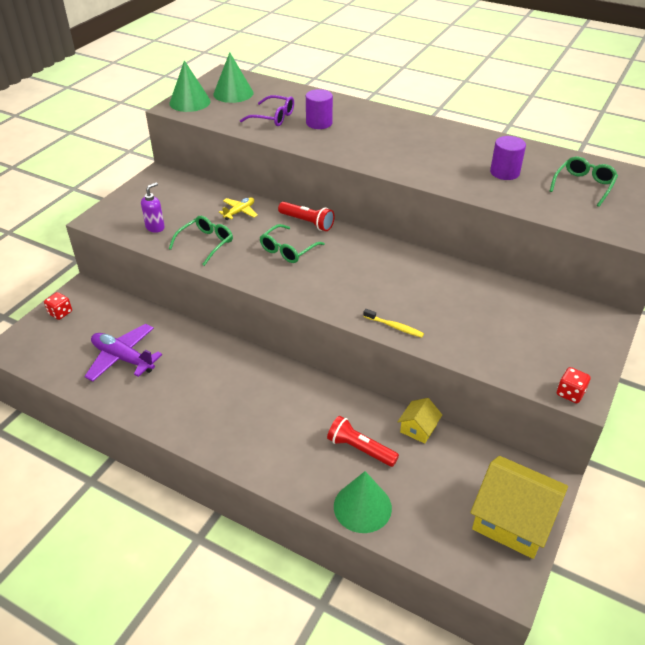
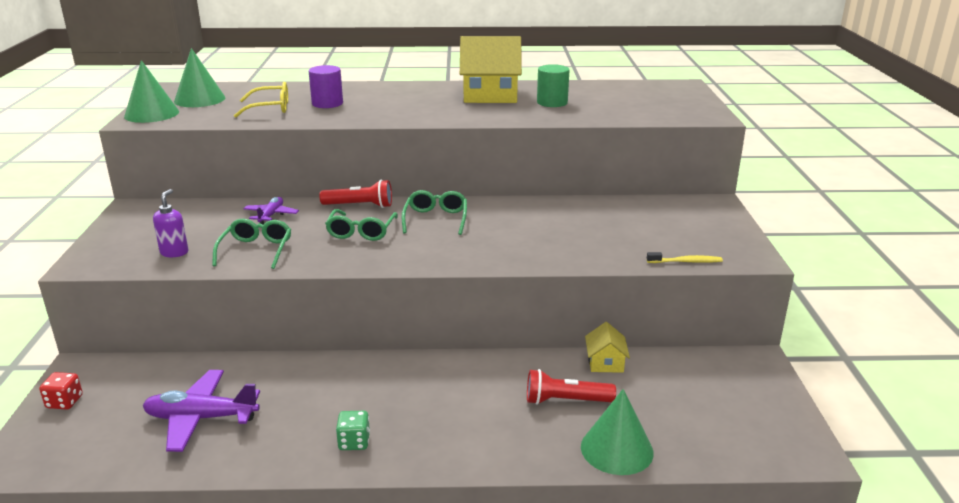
camera: 30 degrees left, 15 degrees down
(197, 418) = (354, 442): none -> green dice
(239, 212) = (271, 215): yellow plane -> purple plane
(273, 117) = (270, 108): purple glasses -> yellow glasses
(394, 327) = (538, 260): yellow toothbrush -> yellow toothbrush (686, 262)
(504, 172) = (552, 102): purple cylinder -> green cylinder
(512, 520) = (760, 401): yellow house -> yellow house (490, 95)
(570, 393) = (744, 260): red dice -> none
(583, 185) = (628, 98): green glasses -> green glasses (436, 219)

